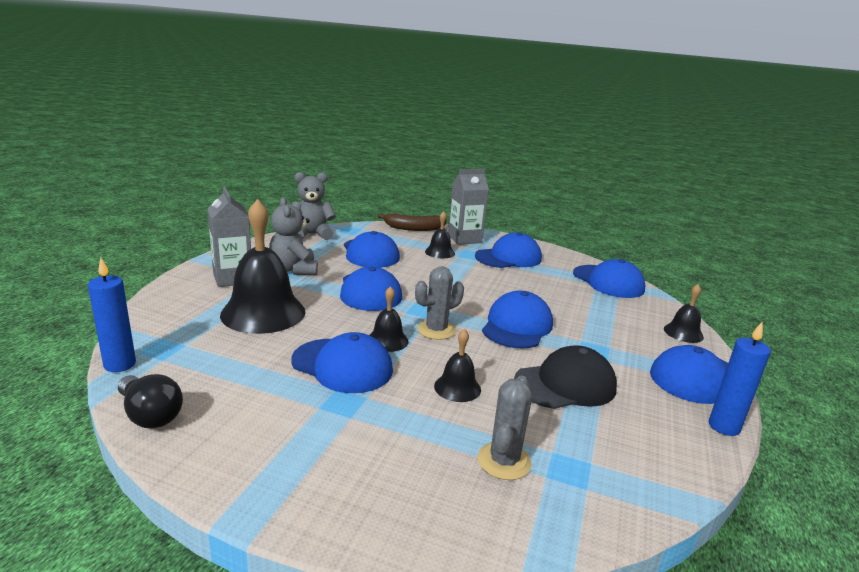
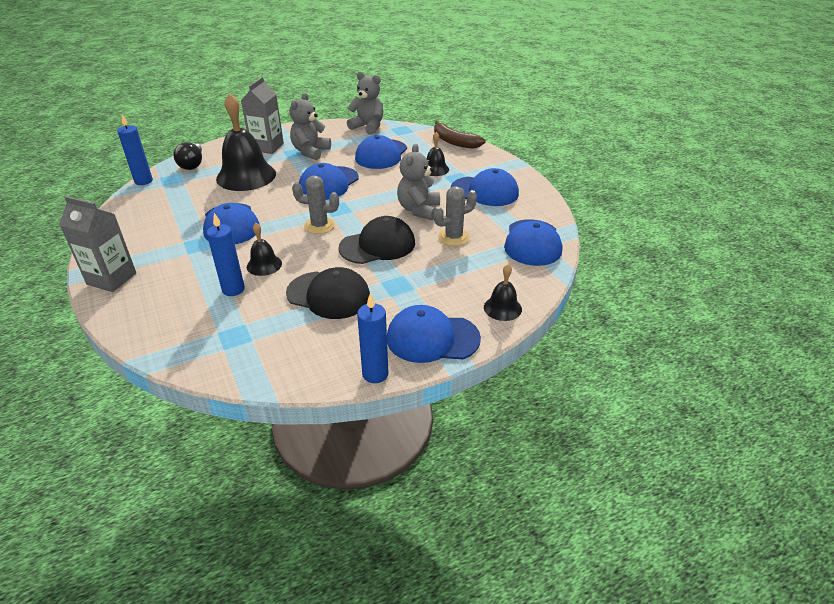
camera: 45 degrees right, 15 degrees up
(150, 415) = (118, 212): black light bulb -> black light bulb (192, 164)
(387, 340) = (279, 220): black bell -> none
(464, 239) = (479, 163): grey carton -> grey carton (111, 279)
(476, 426) = (233, 289): none -> blue candle
(490, 287) = (418, 210): none -> grey teddy bear
(504, 461) = (212, 313): grey cactus -> grey cactus (453, 237)
(517, 326) = (377, 245): blue cap -> black cap

